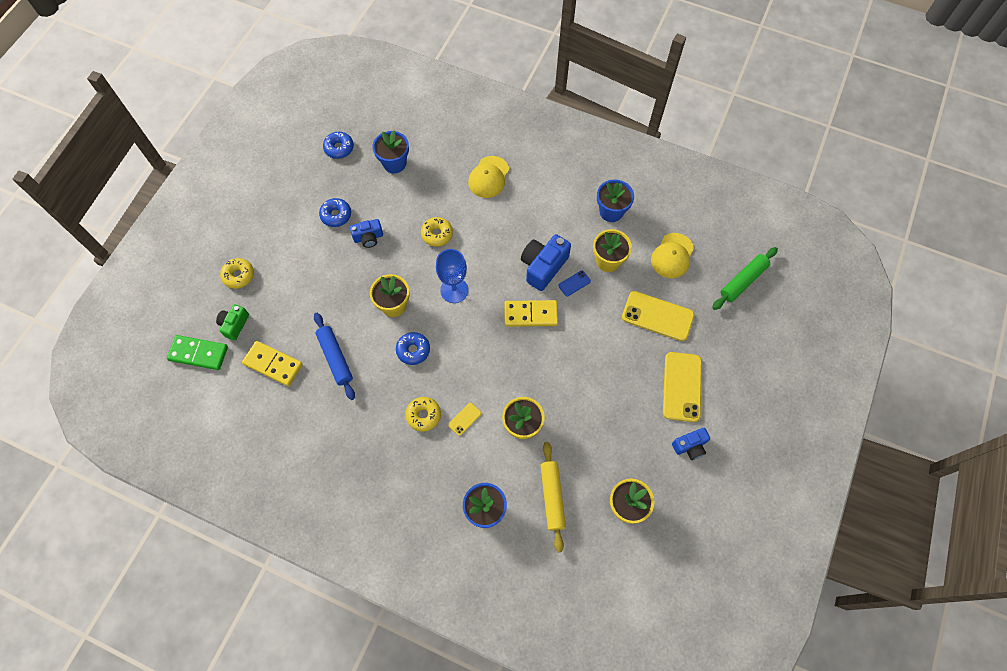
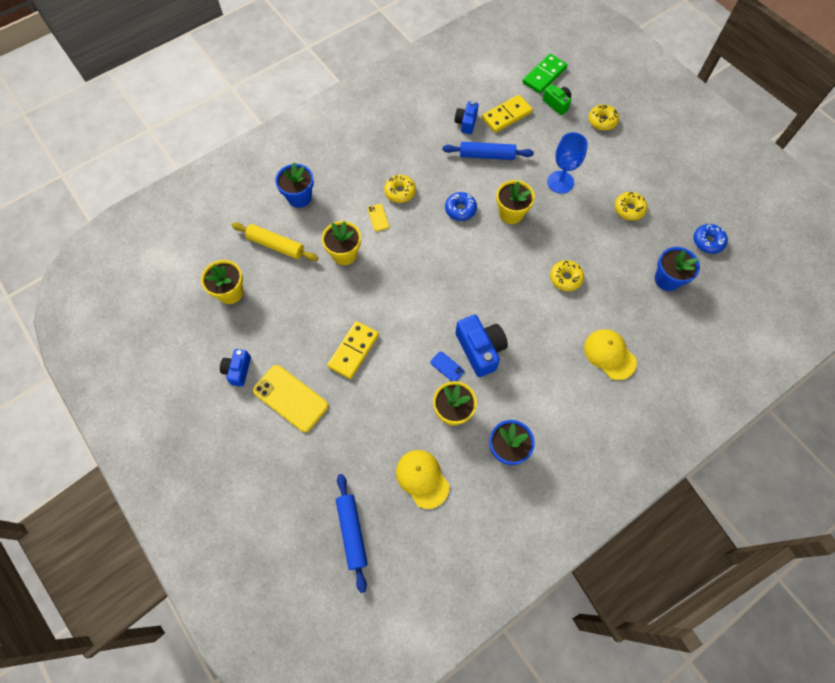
camera: 120 degrees right, 0 degrees up
(336, 215) = (629, 209): blue donut -> yellow donut
(368, 237) = (591, 223): blue camera -> blue camera (466, 122)
(454, 290) = (499, 265): blue goblet -> blue goblet (560, 182)
(531, 314) = (438, 312): yellow domino -> yellow domino (353, 350)
(574, 283) = (447, 367): blue phone -> blue phone turned 45 degrees counterclockwise
(657, 316) = (368, 421): yellow phone -> none
(743, 281) = (352, 532): green rolling pin -> blue rolling pin

